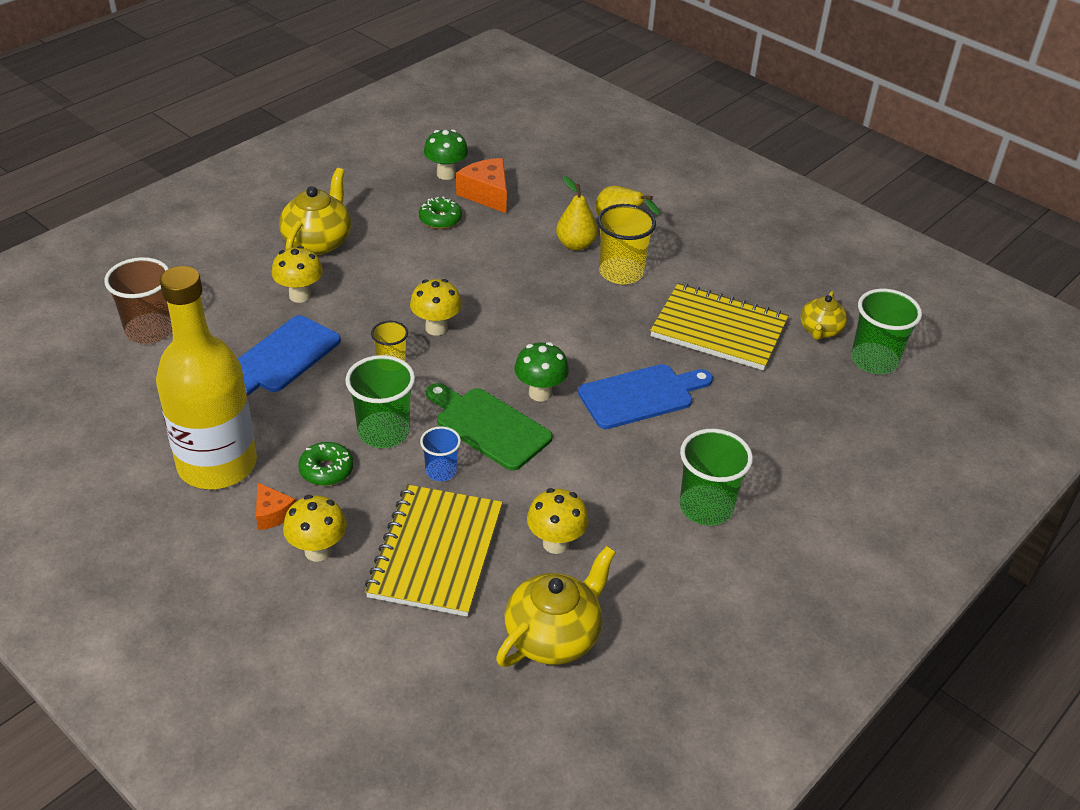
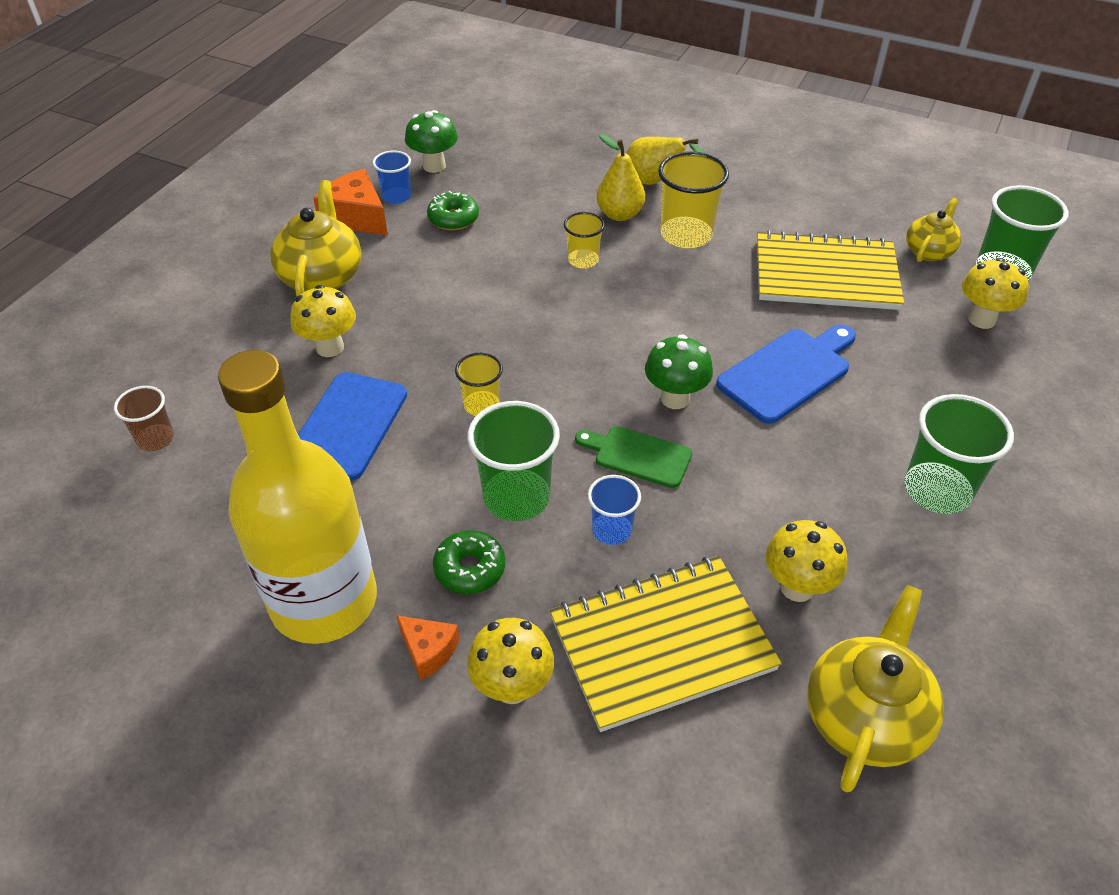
camera: 15 degrees left, 5 degrees up
(150, 330) = (155, 439): brown cup -> brown cup, size x0.58
(404, 192) = (396, 197): none -> blue cup
(435, 552) = (661, 643): yellow notebook -> yellow notebook turned 75 degrees clockwise
(436, 328) = (514, 348): yellow mushroom -> yellow mushroom (981, 319)
(487, 194) = (491, 179): orange cheese -> orange cheese (356, 217)
(489, 426) = (638, 455): green cutting board -> green cutting board, size x0.66
(526, 274) = (583, 260): none -> yellow cup
(820, 330) = (929, 251): yellow teapot -> yellow teapot turned 150 degrees counterclockwise

